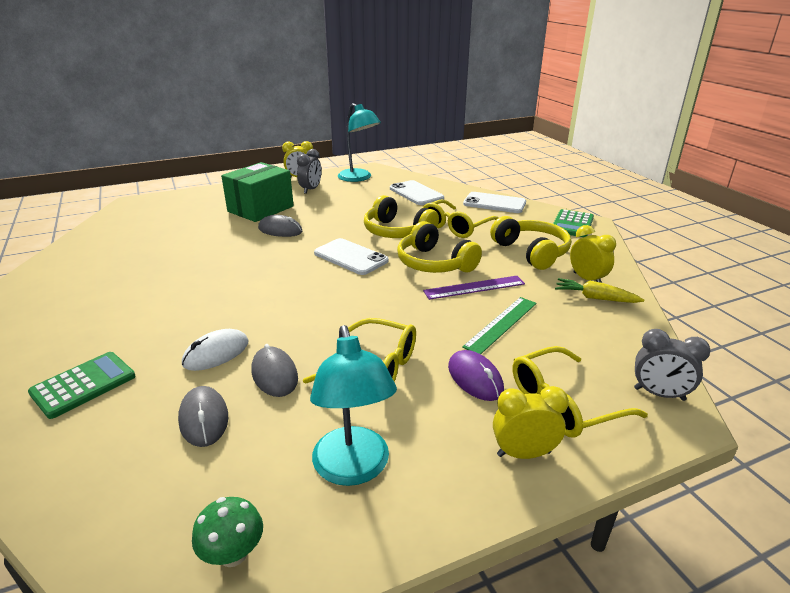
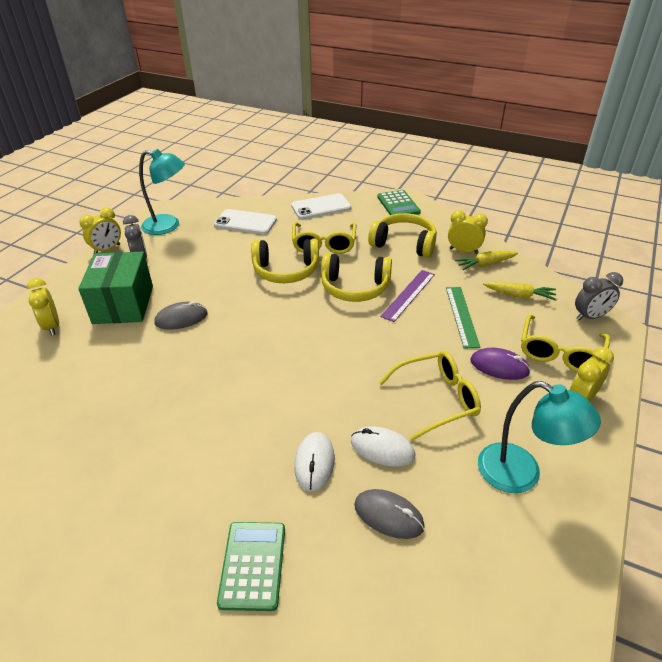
camera: 40 degrees left, 10 degrees up
(206, 204) = (52, 326): none -> yellow clock
(233, 554) = (538, 576): green mushroom -> none
(274, 374) = (382, 449): grey mouse -> white mouse
(350, 257) = (285, 314): white phone -> none
(594, 337) = (519, 295): none -> yellow carrot

